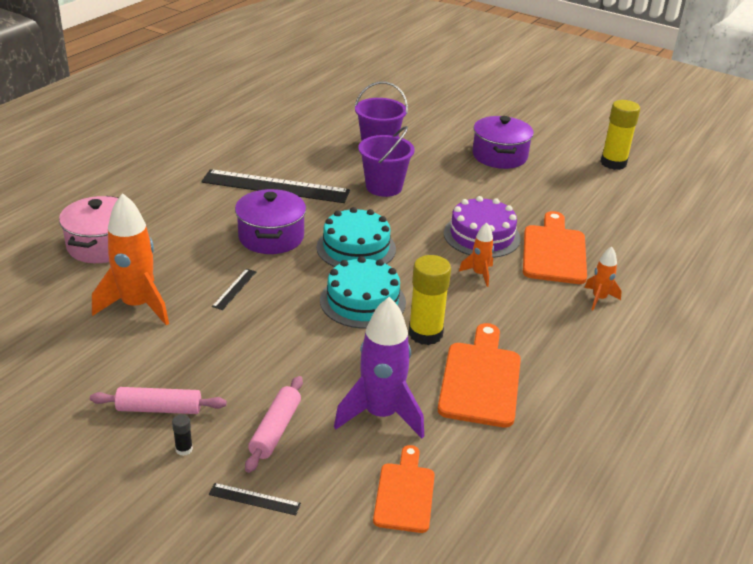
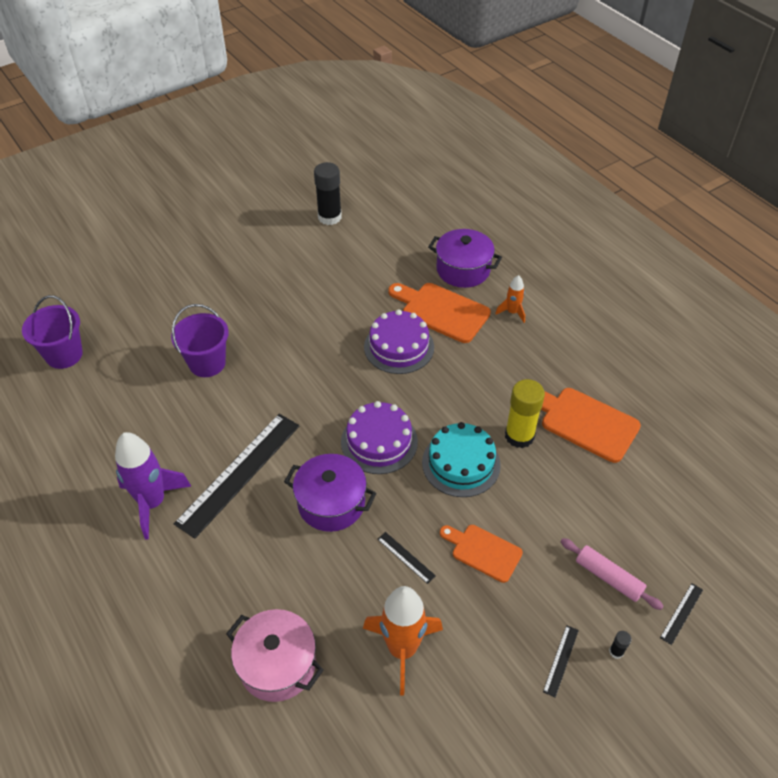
camera: 65 degrees left, 15 degrees up
(159, 409) = (561, 660): pink rolling pin -> black ruler
(356, 248) = (379, 442): turquoise cake -> purple cake
(381, 414) = (608, 500): purple rocket -> purple rocket (153, 503)
(384, 187) = (286, 386): purple bucket -> purple bucket (64, 355)
(404, 493) = (693, 514): orange cutting board -> orange cutting board (483, 551)
(479, 274) = (453, 370): orange rocket -> none
(499, 156) = (277, 283): purple pot -> purple pot (463, 270)
(613, 163) = (329, 217): yellow glue stick -> black glue stick

